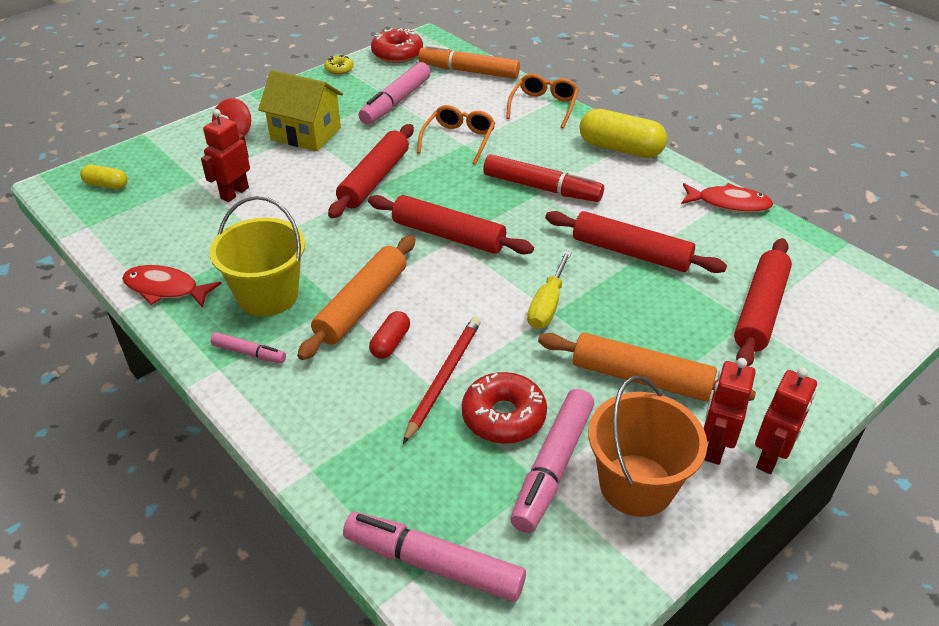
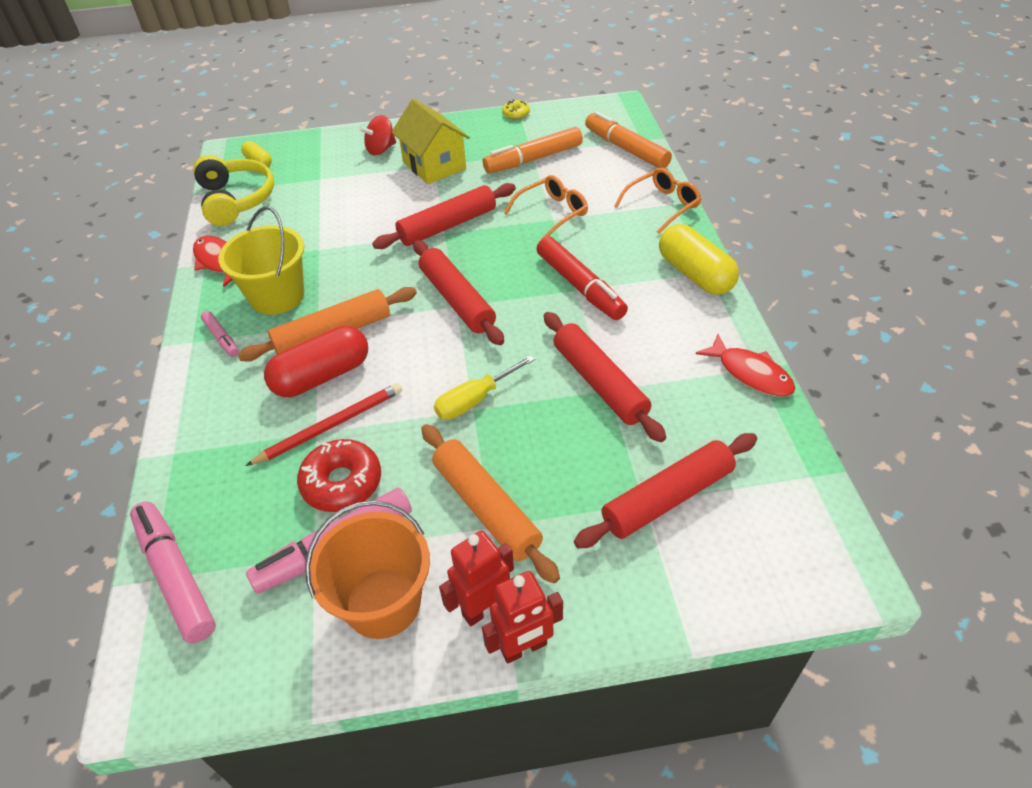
camera: 35 degrees right, 5 degrees up
(120, 227) = (236, 200): none -> yellow headphones
(234, 193) = (334, 200): red robot -> none
(390, 343) = (322, 376): red capsule -> red capsule, size x1.91
(396, 102) = (533, 159): pink marker -> orange marker
(397, 54) = (579, 113): red donut -> none

